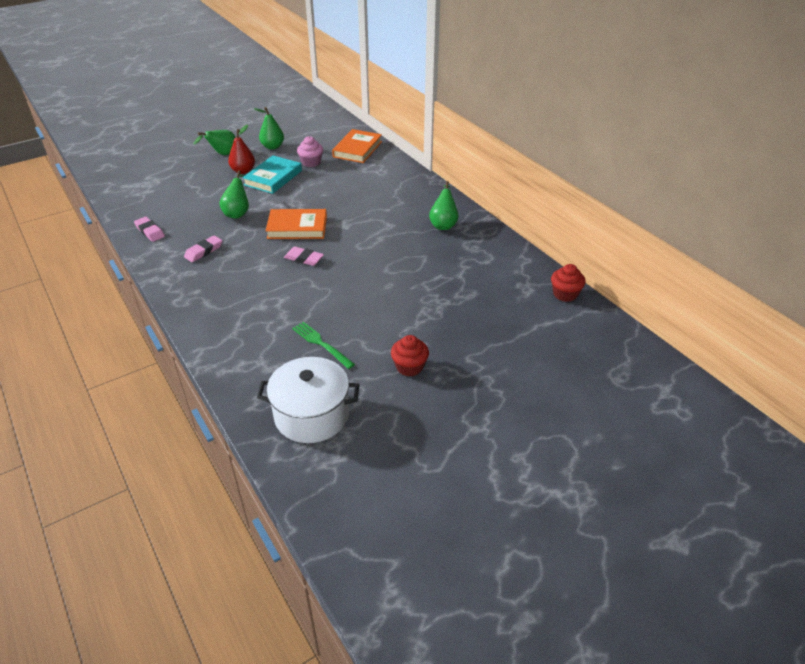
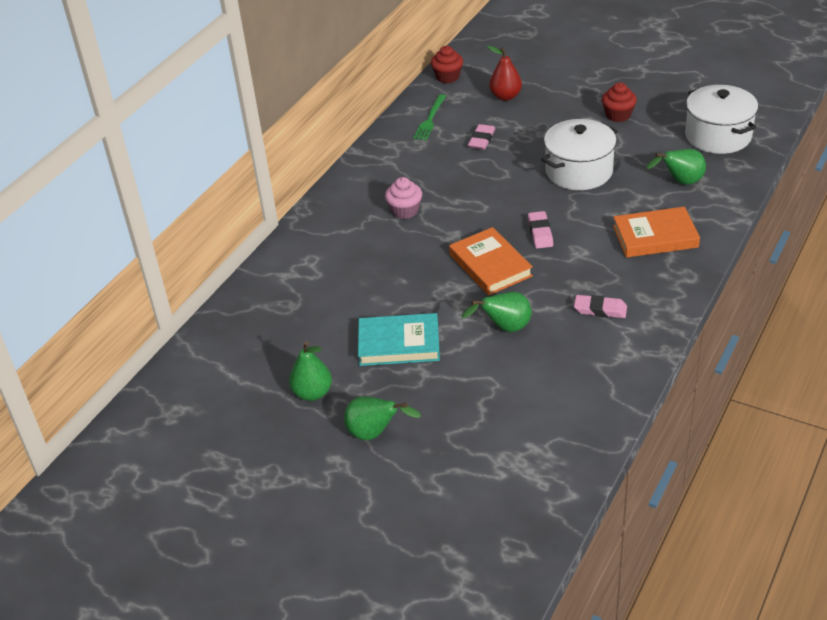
camera: 115 degrees left, 0 degrees up
(150, 231) = (611, 379): pink eraser -> pink eraser (481, 140)
(243, 171) = (404, 383): red pear -> red pear (505, 96)
(311, 162) = (331, 330): pink cupcake -> pink cupcake (405, 211)
(320, 343) = (643, 166): green fork -> green fork (430, 120)
(352, 306) = (579, 171): none -> white pot
(357, 149) = (262, 306): orange book -> orange book (655, 237)
(443, 224) = (392, 172): green pear -> green pear (680, 182)

